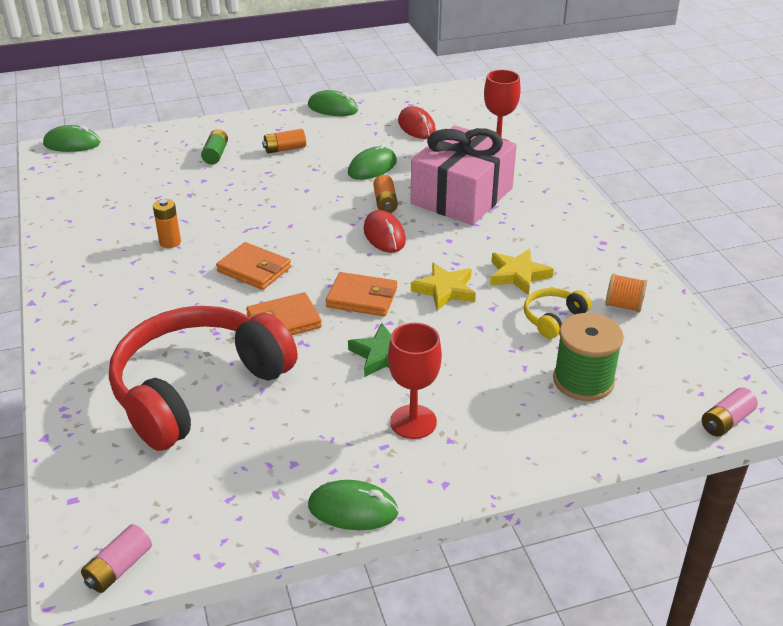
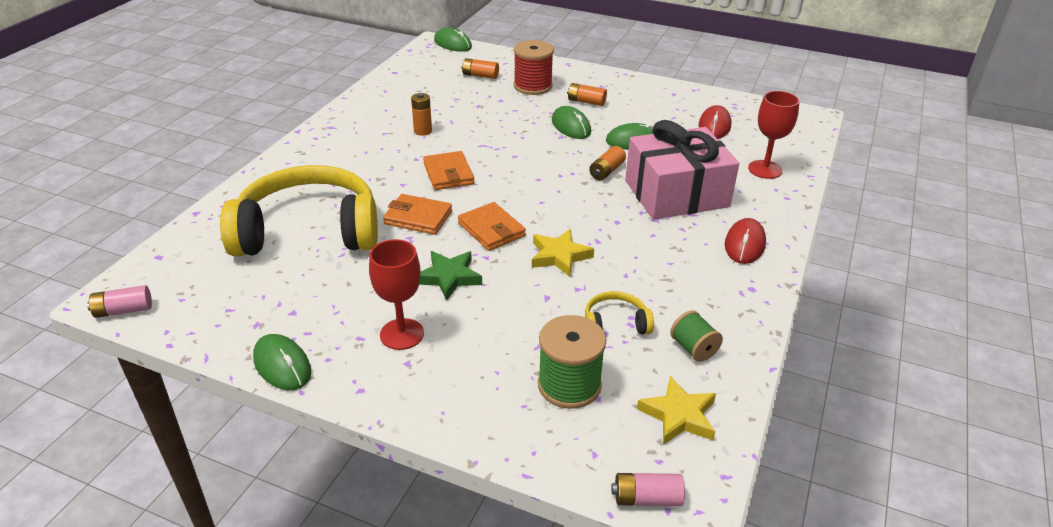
camera: 40 degrees right, 0 degrees up
(149, 165) = (480, 75): none -> orange battery
(198, 388) = (308, 231): red headphones -> yellow headphones
(215, 154) = (533, 86): green battery -> red spool
(333, 108) = (664, 86): green mouse -> green mouse (571, 126)
(384, 235) = (571, 194): red mouse -> red mouse (744, 244)
(518, 275) = (635, 275): yellow star -> yellow star (678, 415)
(623, 305) = (693, 348): orange spool -> green spool

